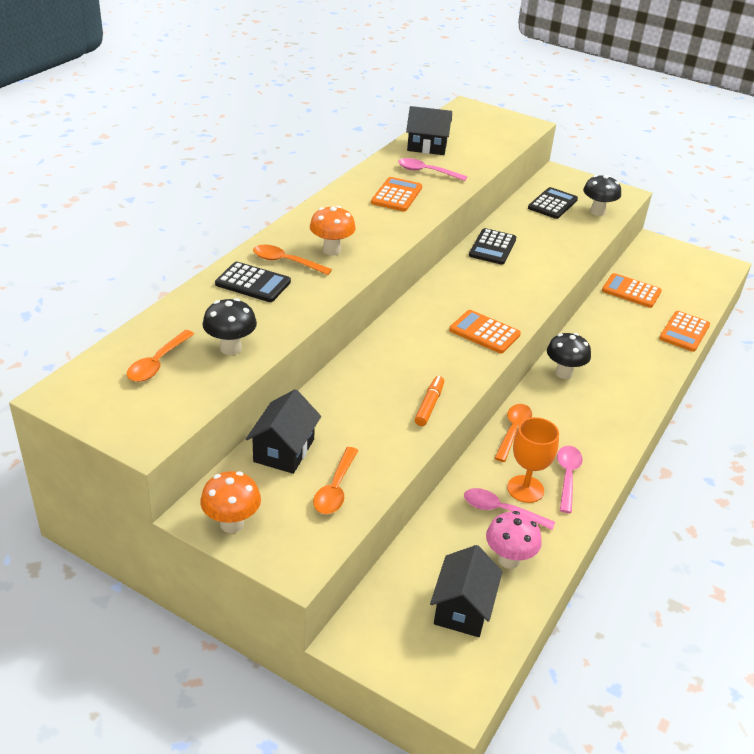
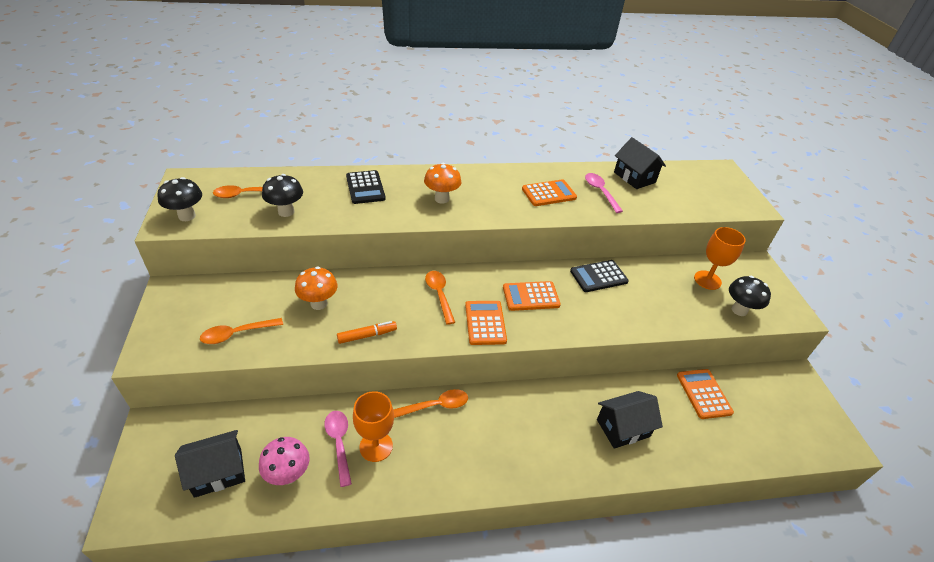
camera: 50 degrees right, 5 degrees up
(232, 524) = (169, 306): orange mushroom -> orange mushroom (319, 303)
(284, 450) = (257, 293): black house -> black house (623, 428)
(285, 262) = (404, 188): orange spoon -> orange spoon (439, 295)
(552, 204) = (707, 280): black calculator -> orange goblet
(564, 373) = (539, 402): black mushroom -> black mushroom (187, 216)
(567, 476) = (414, 466): pink spoon -> none
(684, 332) = (697, 460): orange calculator -> orange calculator (531, 296)

